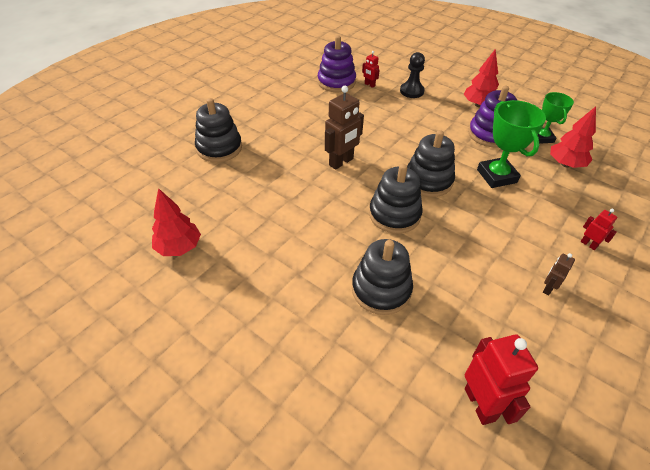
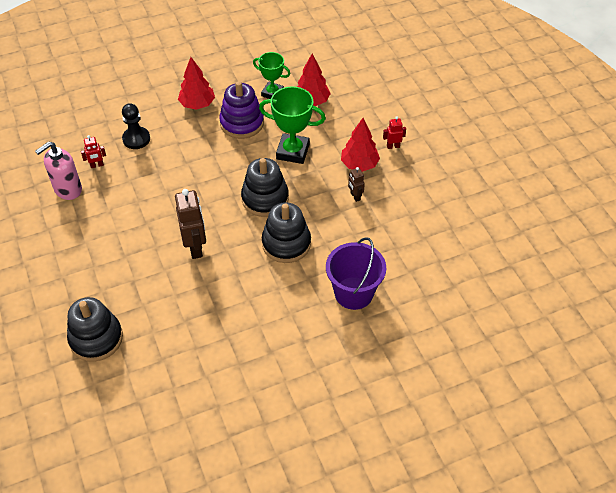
camera: 60 degrees left, 5 degrees up
(179, 247) = (216, 420): red tree -> red tree (359, 164)
(336, 82) = (67, 189): purple stacking toy -> pink soap dispenser
(381, 290) = (353, 293): black stacking toy -> purple bucket
(480, 404) = (470, 287): red robot -> none
(548, 288) = (413, 195): brown robot -> brown robot (355, 196)

